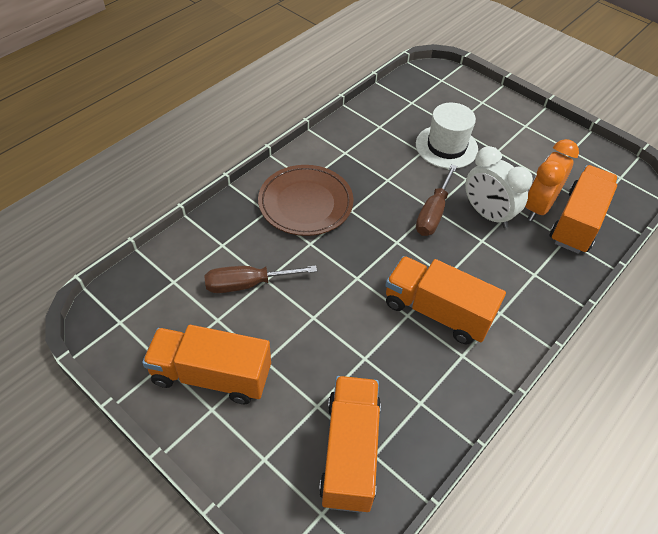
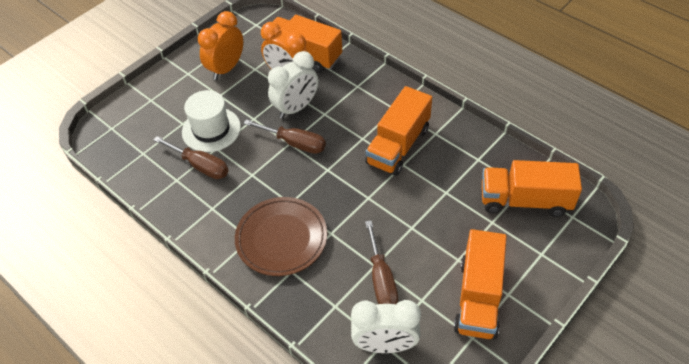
camera: 85 degrees left, 0 degrees up
(171, 283) = (385, 345): none -> white clock
(397, 141) = (200, 166): none -> brown screwdriver
(539, 154) = (226, 68): none -> orange clock

